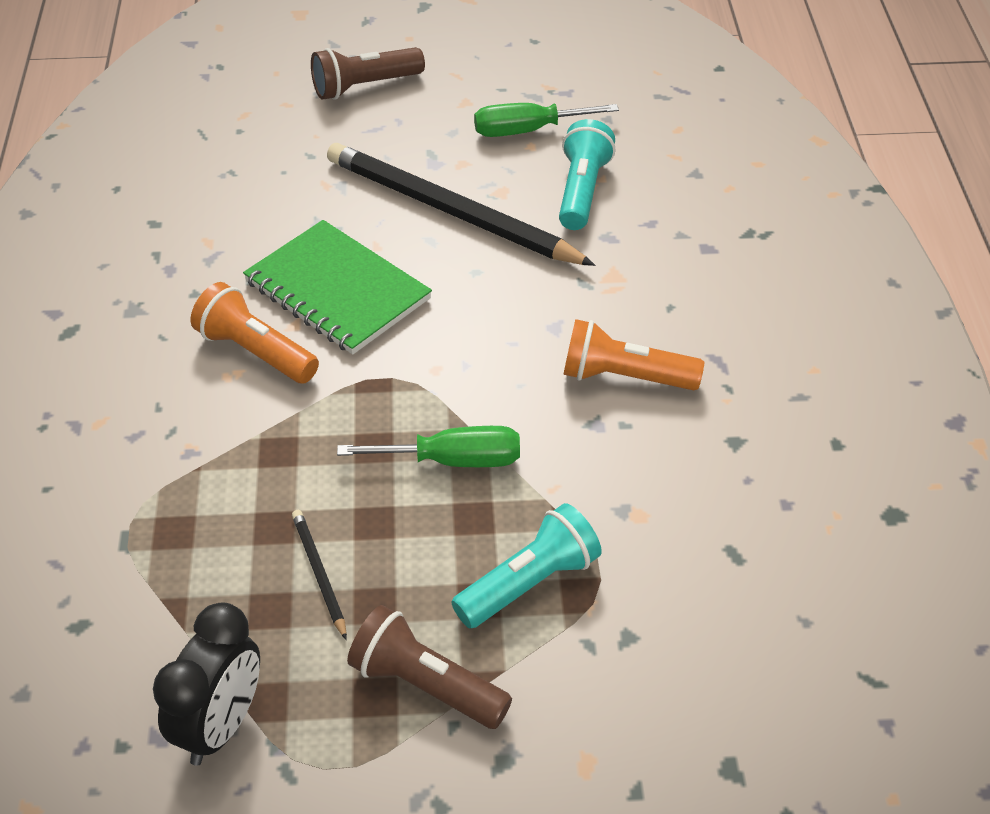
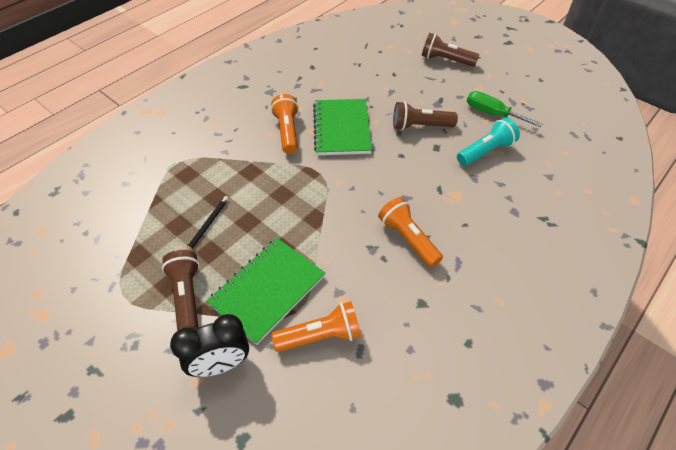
camera: 45 degrees right, 5 degrees up
(220, 726) = (115, 251): black clock -> black clock (221, 364)
(451, 212) = (420, 126): black pencil -> brown flashlight
(453, 461) = (301, 221): green screwdriver -> none
(529, 583) = (268, 290): turquoise flashlight -> green notebook
(668, 578) = (320, 336): none -> orange flashlight

